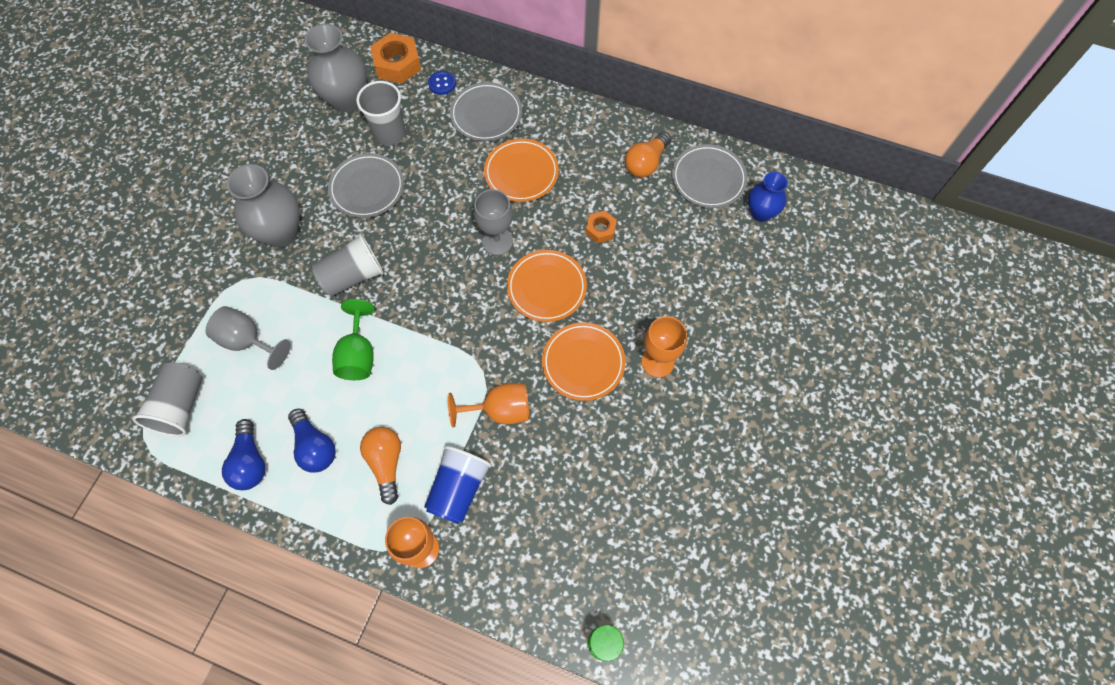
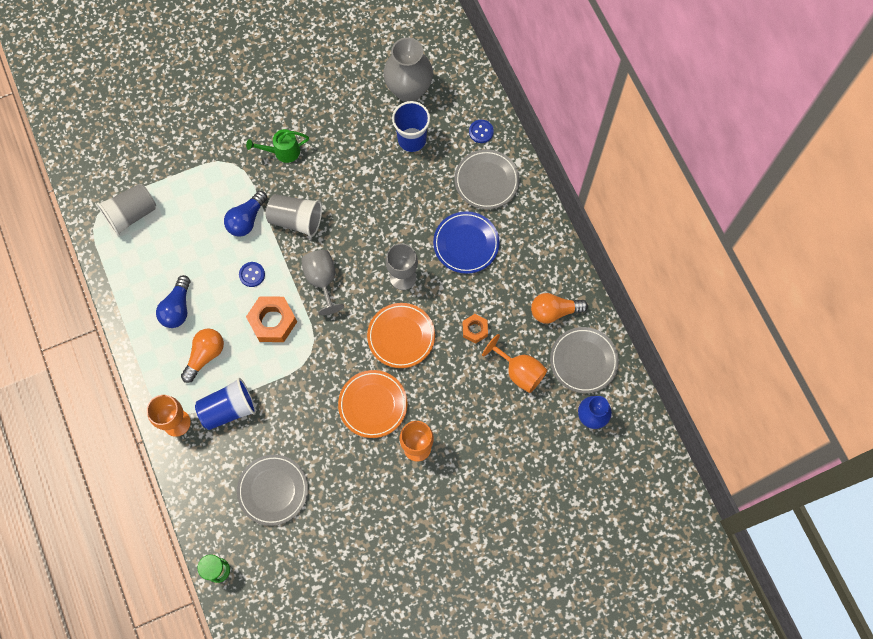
camera: 45 degrees right, 5 degrees up
(248, 341) = (201, 207): grey goblet -> grey goblet (322, 280)
(250, 462) = (137, 284): blue light bulb -> blue light bulb (246, 219)
(281, 232) = (282, 152): grey vase -> green watering can
(358, 355) = (252, 274): green goblet -> blue button
(367, 188) = (361, 167): grey plate -> grey plate (273, 490)
(390, 133) = (412, 139): grey cup -> blue cup
(397, 64) = (467, 91): orange nut -> orange nut (273, 321)
(500, 410) = (296, 386): orange goblet -> orange goblet (519, 371)
(521, 173) = (466, 244): orange plate -> blue plate

